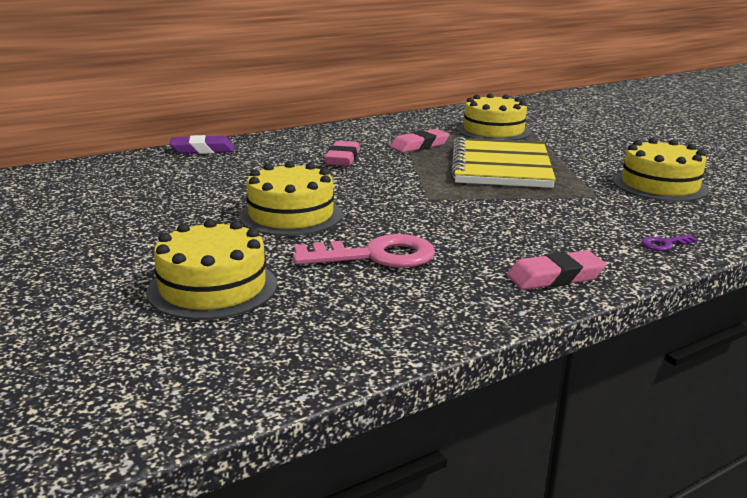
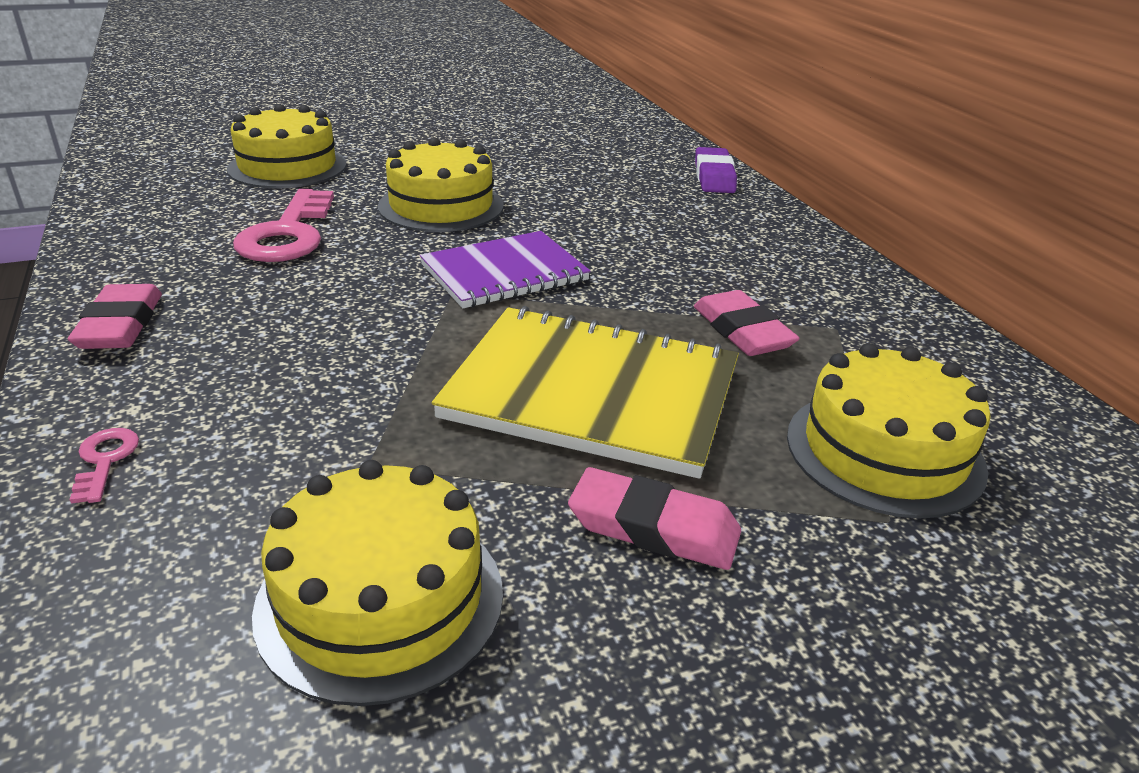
camera: 100 degrees right, 10 degrees up
(342, 158) = (665, 256): pink eraser -> pink eraser (653, 528)
(393, 189) = (504, 273): none -> purple notebook
(665, 244) = (105, 460): purple key -> pink key

